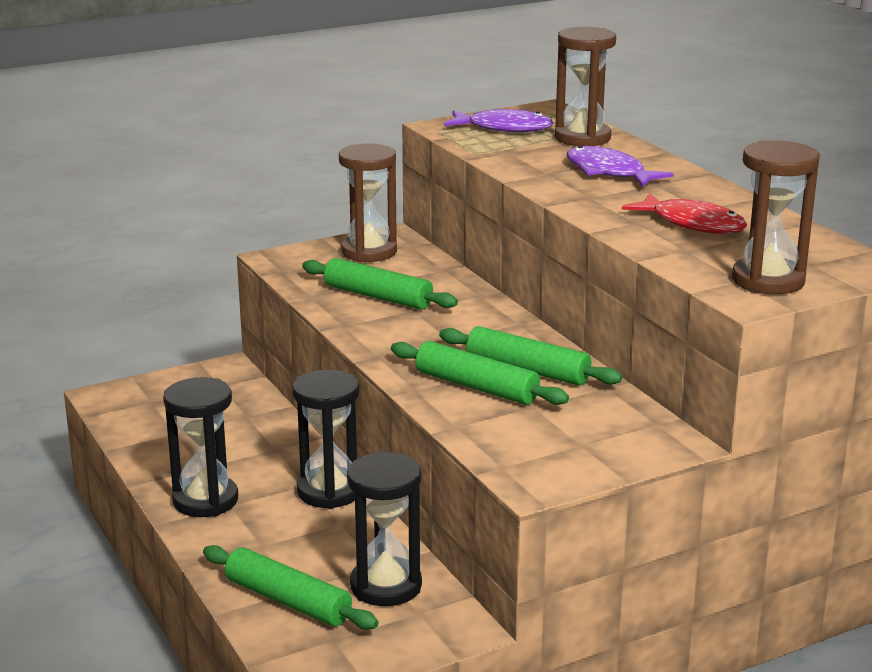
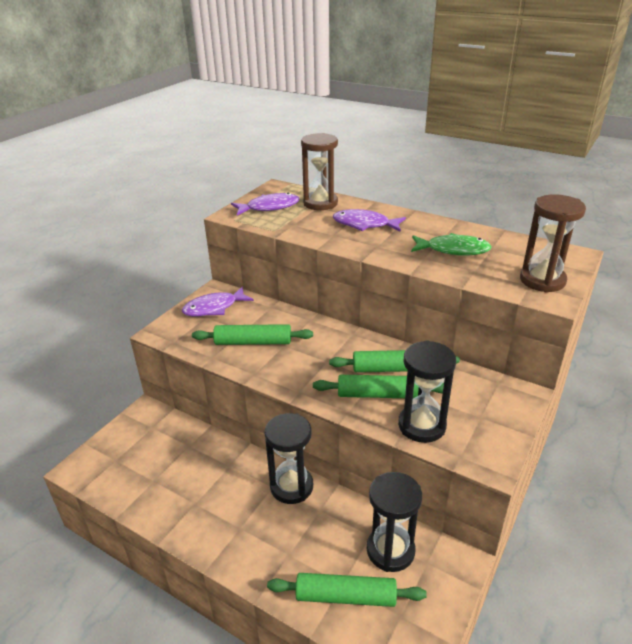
camera: 30 degrees left, 10 degrees up
(205, 500) = (221, 532): black hourglass -> black hourglass (422, 425)
(369, 252) = (214, 308): brown hourglass -> purple fish
(692, 224) = (453, 250): red fish -> green fish

